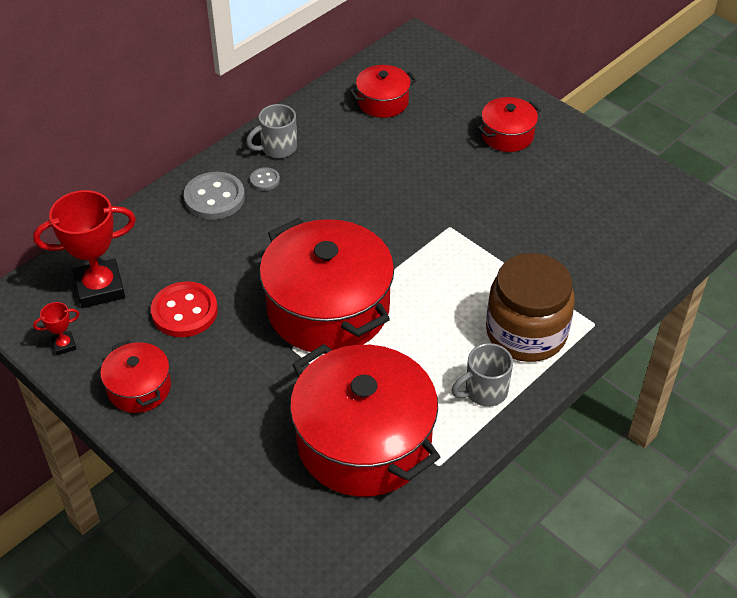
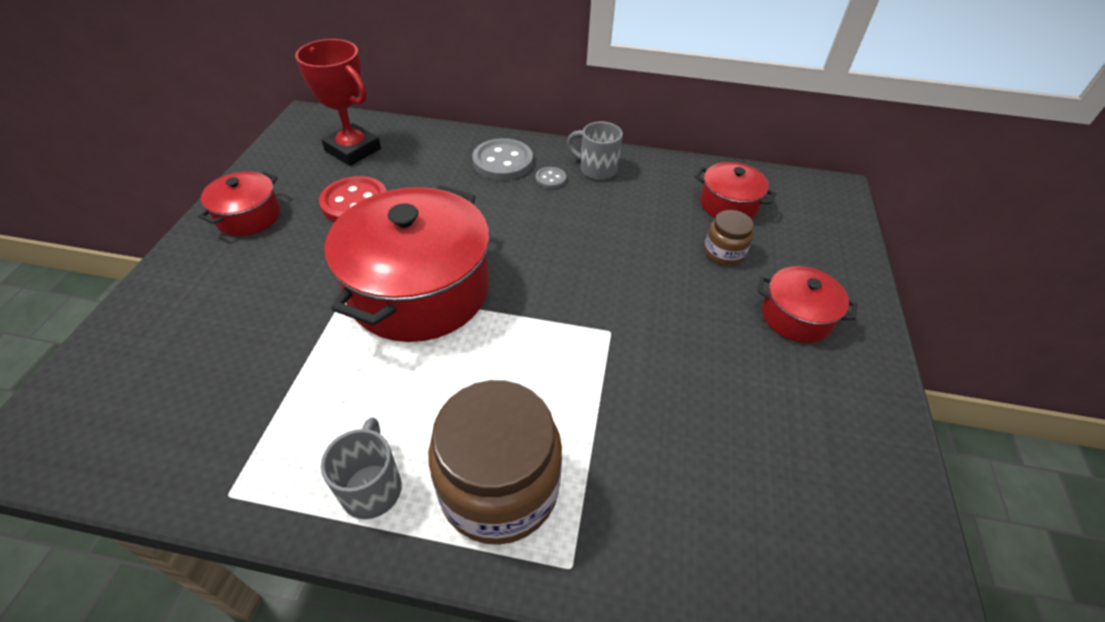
camera: 55 degrees right, 0 degrees up
(64, 345) = (279, 159): red trophy -> none
(364, 441) = (241, 403): red pot -> none
(427, 133) = (724, 252): none -> brown jar
(484, 391) = (372, 487): grey mug -> grey mug turned 60 degrees clockwise

